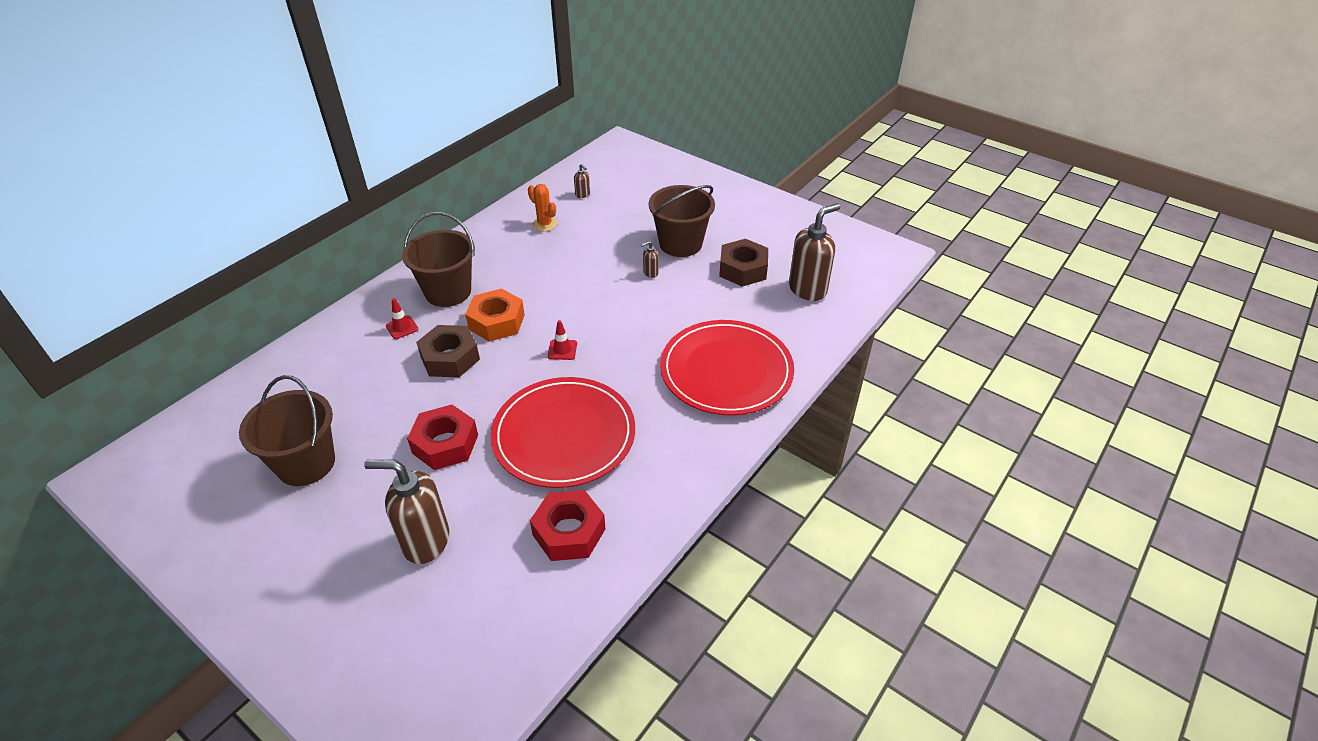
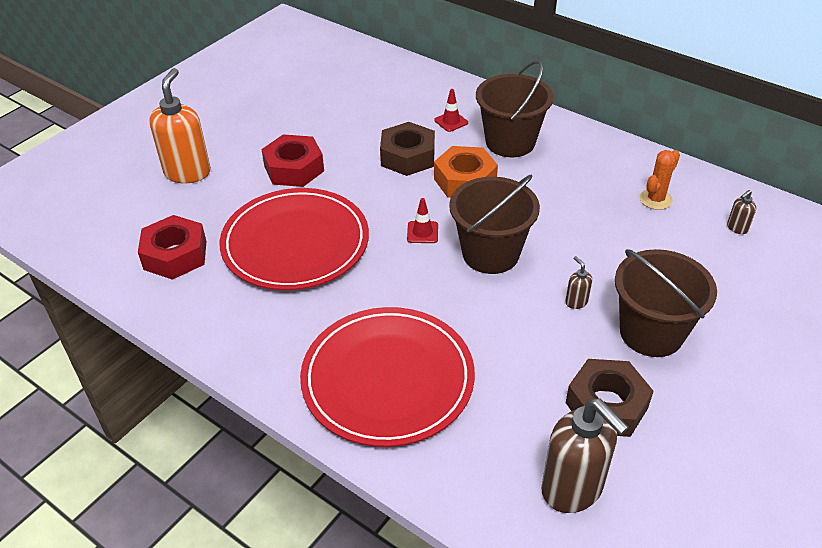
camera: 90 degrees right, 0 degrees up
(306, 463) = (282, 100): brown bucket -> brown bucket (490, 253)
(425, 541) = (188, 172): brown soap dispenser -> orange soap dispenser

